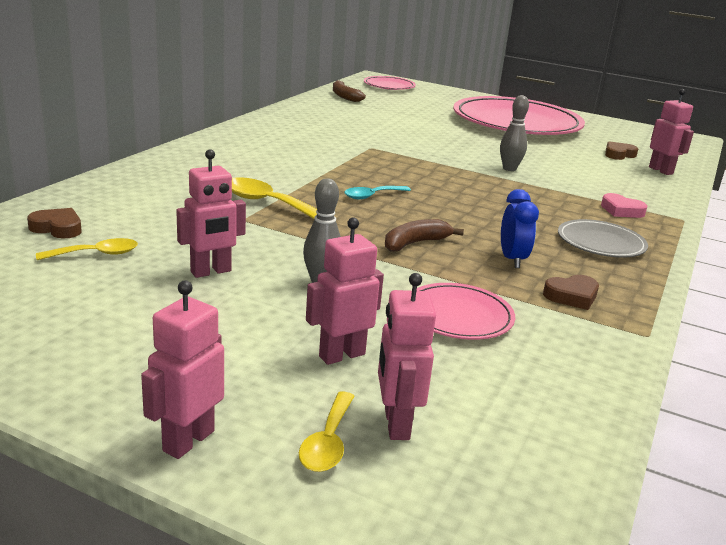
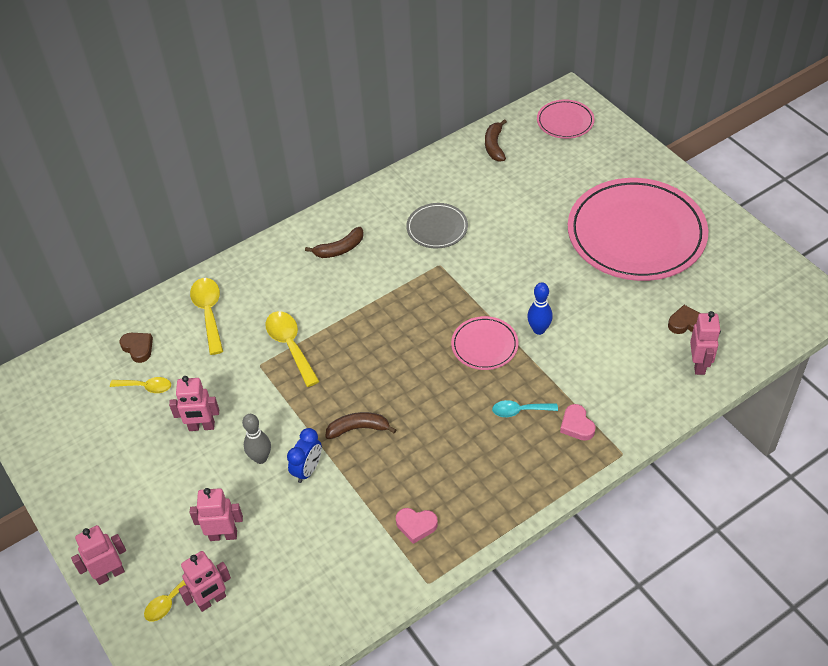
camera: 35 degrees right, 25 degrees up
(139, 195) = (209, 312): none -> yellow spoon
(258, 148) = (339, 249): none -> brown banana
(372, 196) = (377, 352): turquoise spoon -> turquoise spoon (519, 411)
(396, 424) = (212, 600): pink robot -> pink robot turned 150 degrees counterclockwise
(458, 316) = (320, 521): pink plate -> pink plate (484, 345)
(509, 169) = (539, 329): grey bowling pin -> blue bowling pin
(512, 259) = (413, 469): blue clock -> blue clock (308, 470)
(572, 296) = (416, 526): brown heart -> pink heart
(601, 243) = (506, 468): grey plate -> grey plate (437, 228)

